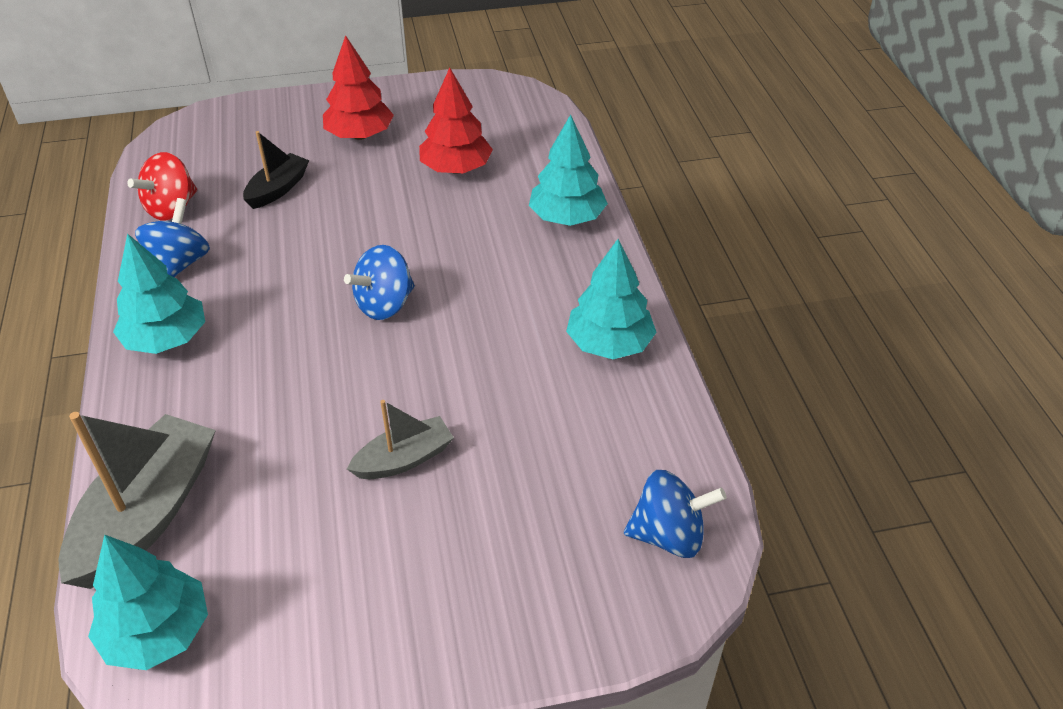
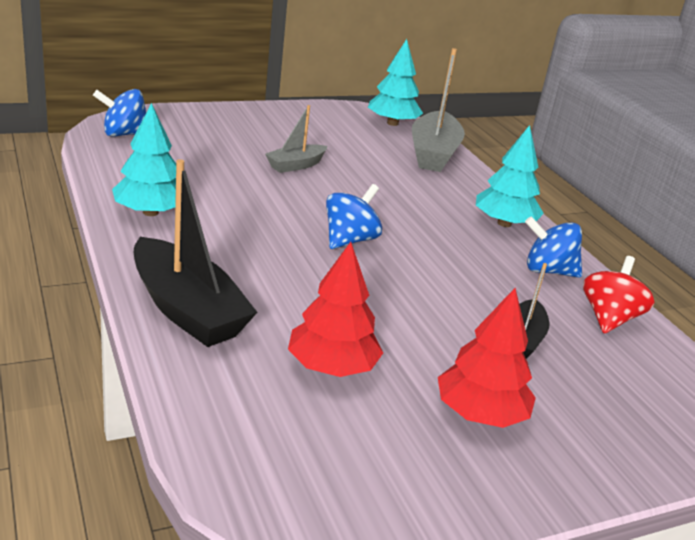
camera: 165 degrees right, 15 degrees down
(179, 264) = (548, 271): blue spinning top -> blue spinning top turned 105 degrees clockwise
(567, 217) = (187, 310): turquoise tree -> black boat

